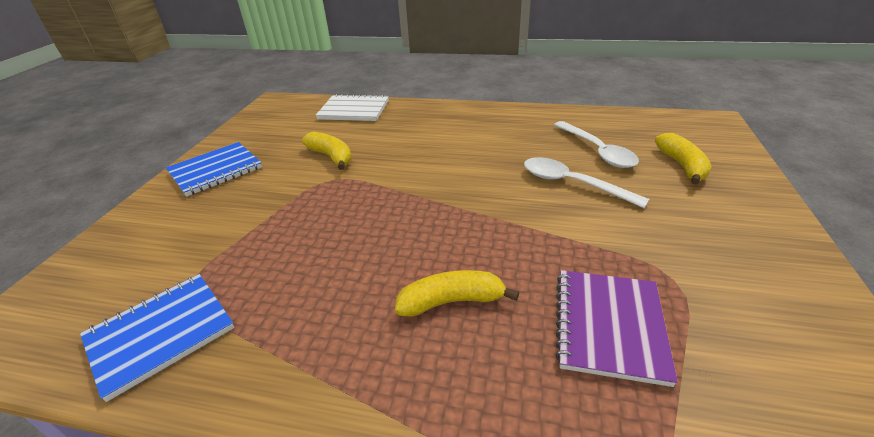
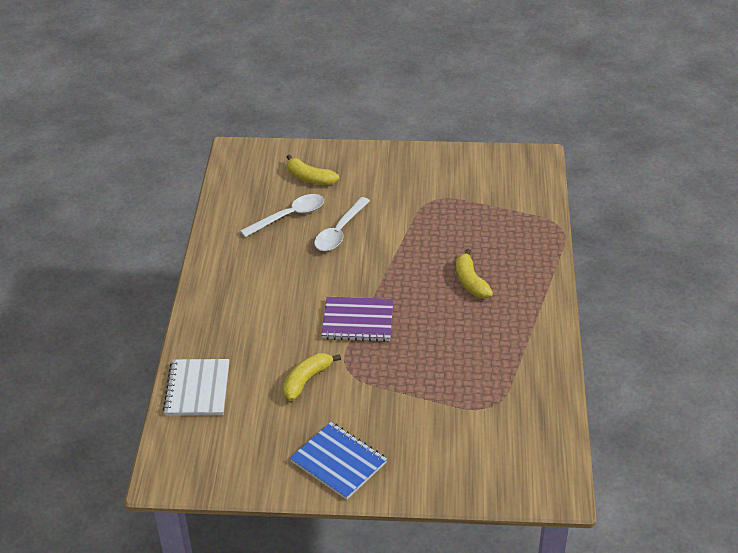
camera: 100 degrees left, 5 degrees up
(160, 334) = (527, 402): blue notebook -> none
(609, 326) = (473, 225): purple notebook -> purple notebook (358, 321)
(682, 165) = (310, 178): yellow banana -> yellow banana turned 135 degrees counterclockwise

